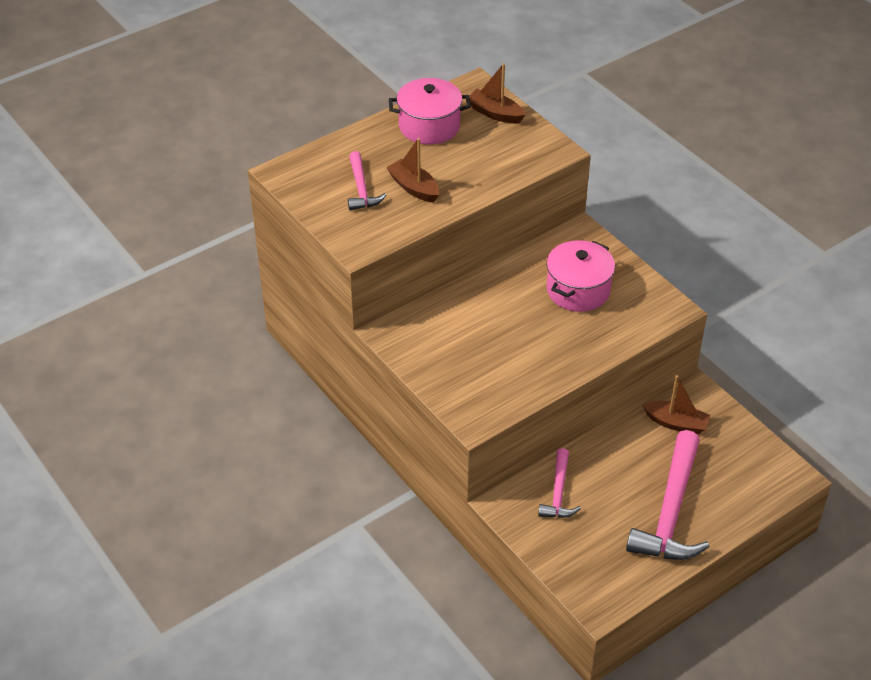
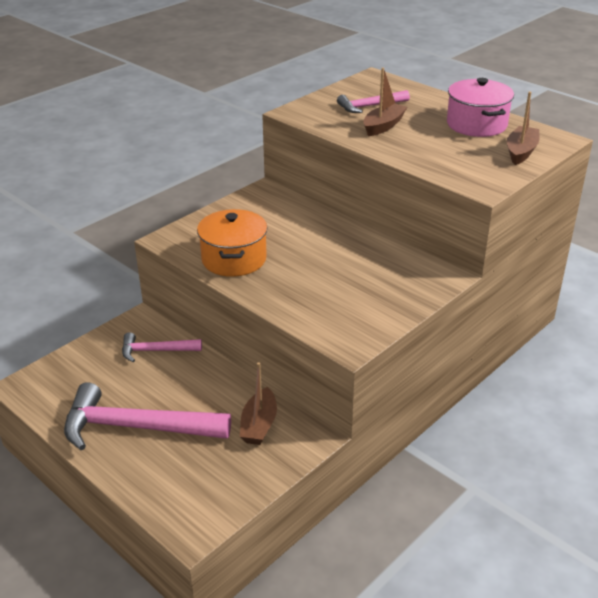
camera: 80 degrees right, 10 degrees down
(524, 371) = (234, 259): none -> orange pot
(578, 290) = (355, 281): pink pot -> none

